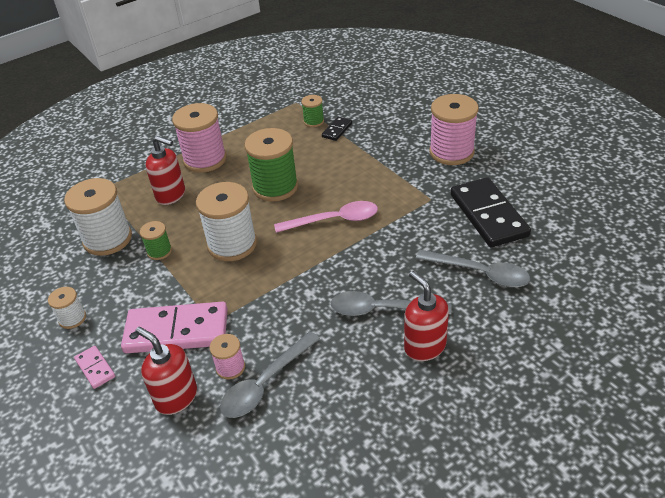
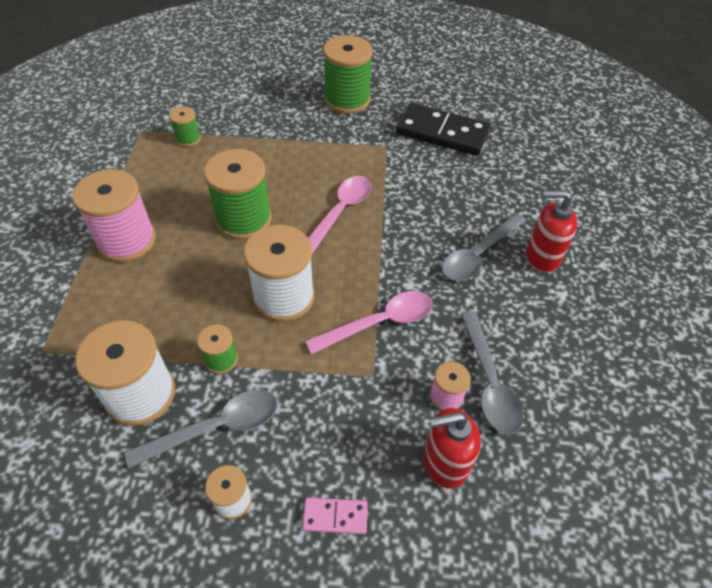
camera: 55 degrees left, 10 degrees up
(171, 195) = (144, 299): red soap dispenser -> none
(176, 331) = (356, 411): pink domino -> none
(259, 298) = (380, 322): none -> pink spoon
(337, 130) = (223, 134): black domino -> none
(451, 152) = (347, 100): pink spool -> green spool
(480, 273) = (497, 179): grey spoon -> grey spoon (216, 427)

